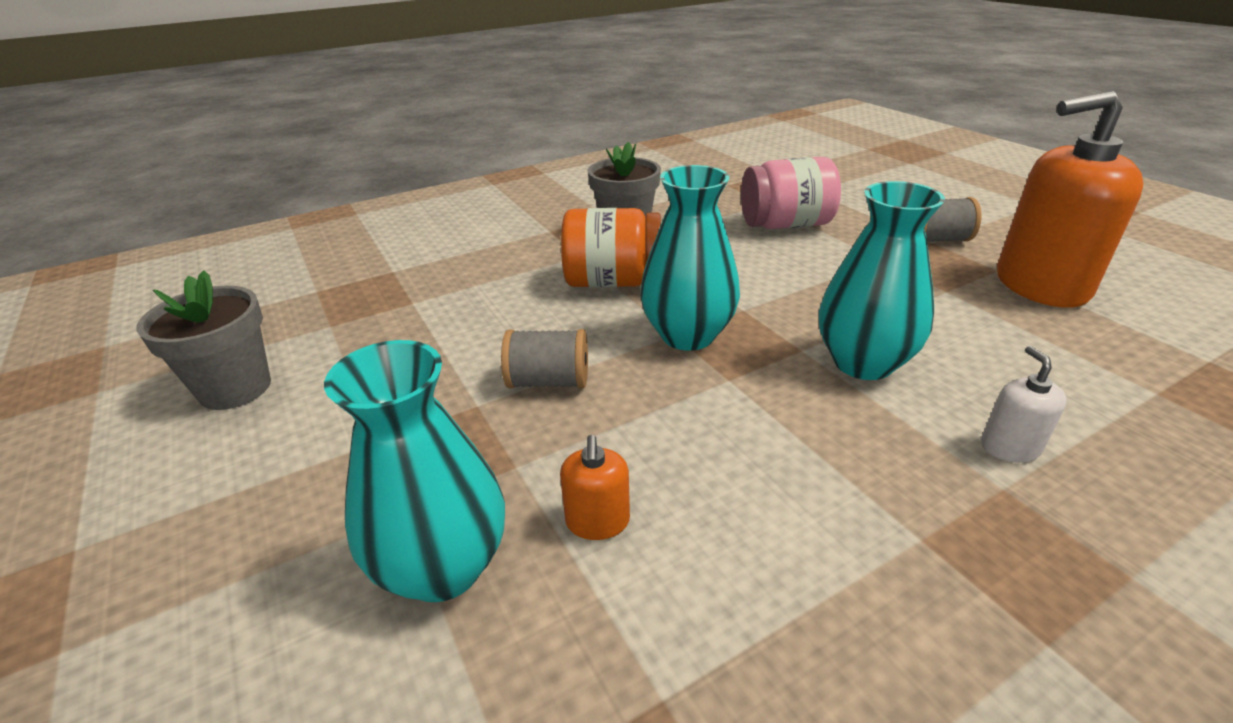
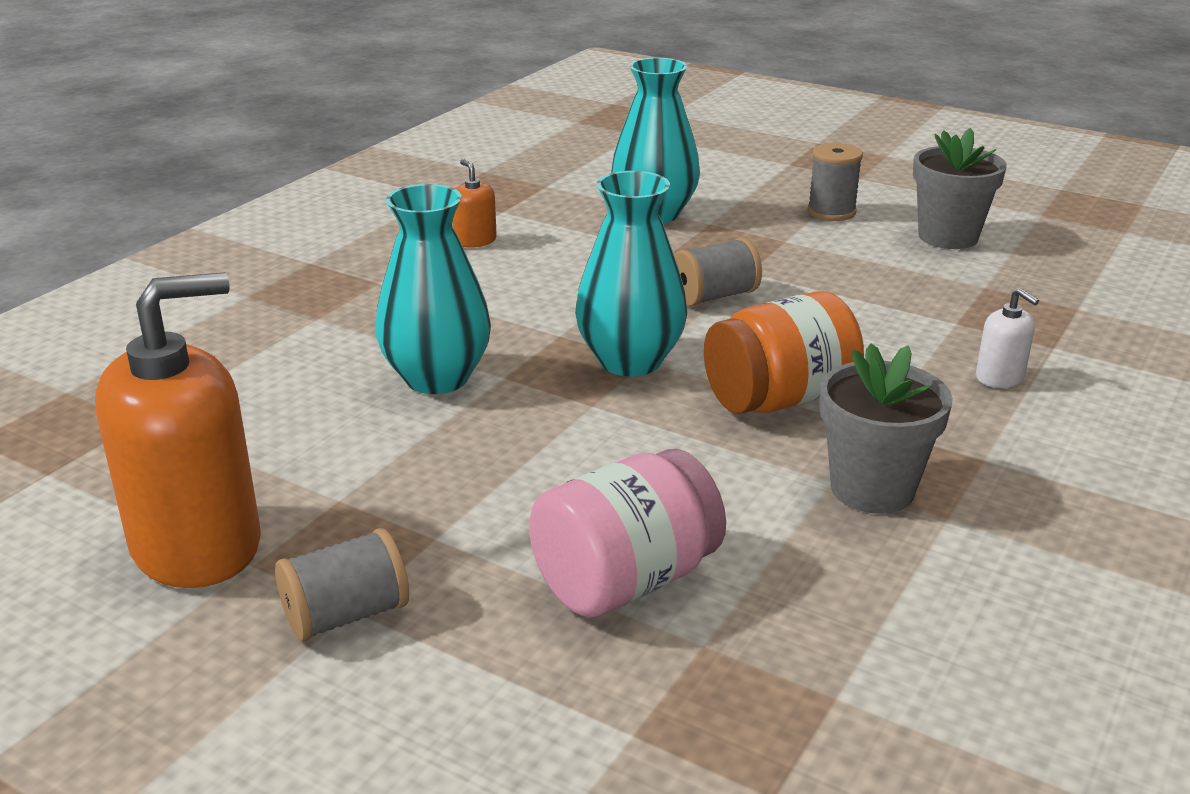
camera: 150 degrees right, 5 degrees down
(248, 476) = (831, 212): none -> grey spool
(597, 521) = (587, 244): orange soap dispenser -> orange soap dispenser (475, 241)
(1010, 447) = (305, 342): white soap dispenser -> white soap dispenser (1000, 377)

